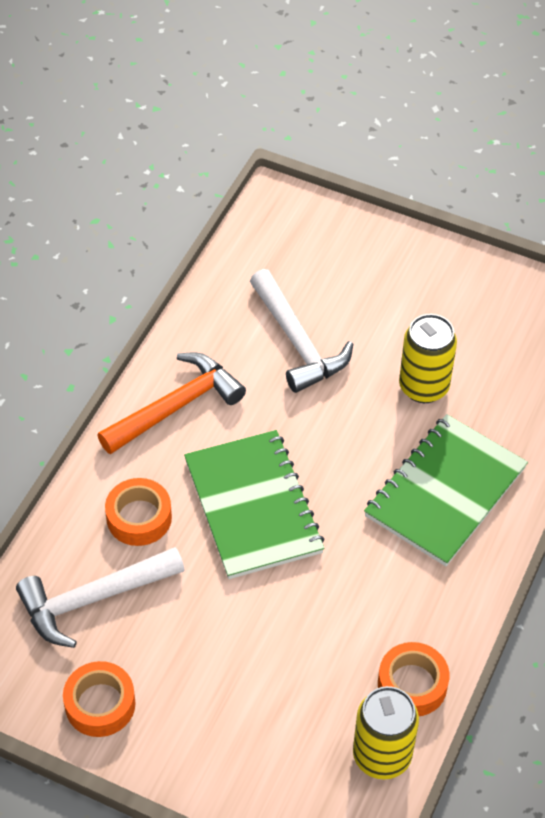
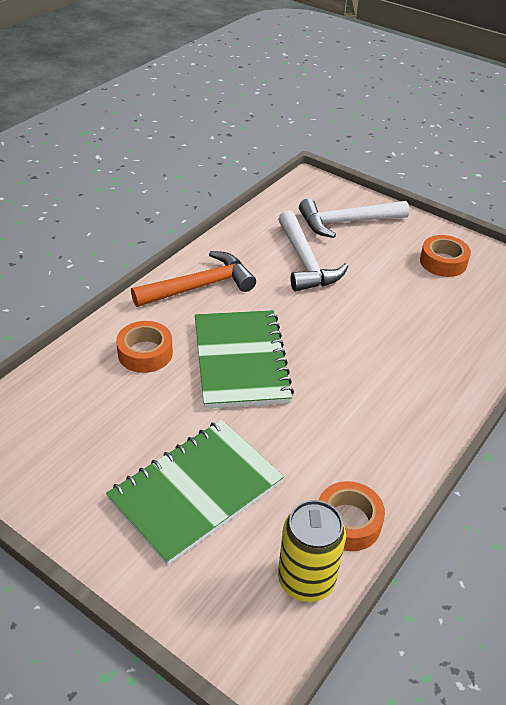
camera: 10 degrees right, 10 degrees down
(93, 599) = (86, 403): white hammer -> white hammer (347, 222)
(100, 704) = (60, 485): orange tape -> orange tape (443, 262)
(423, 387) = (399, 304): yellow can -> none
(445, 492) = (405, 377): green notebook -> green notebook (196, 491)

